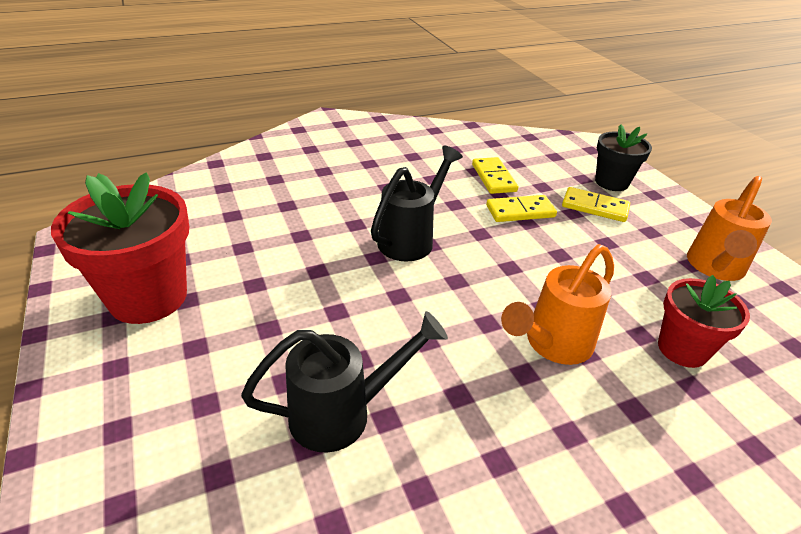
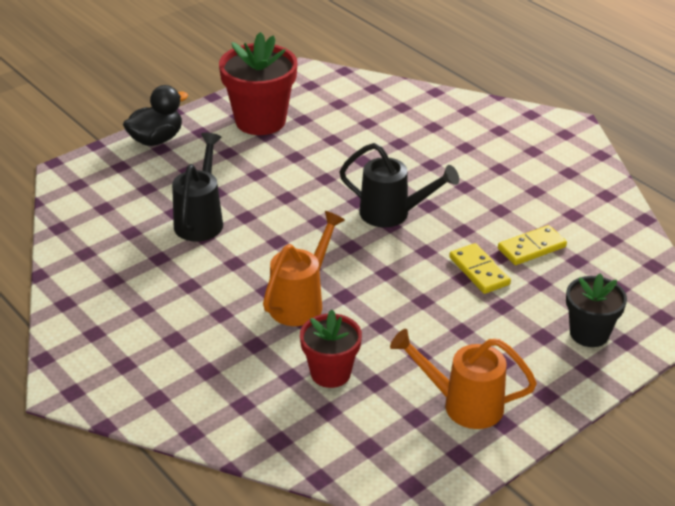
camera: 75 degrees right, 0 degrees up
(85, 431) = (156, 139): none -> black duck
(343, 413) = (201, 219): black watering can -> black watering can turned 135 degrees counterclockwise
(552, 345) = (301, 301): orange watering can -> orange watering can turned 90 degrees clockwise
(594, 207) = (523, 321): yellow domino -> none

